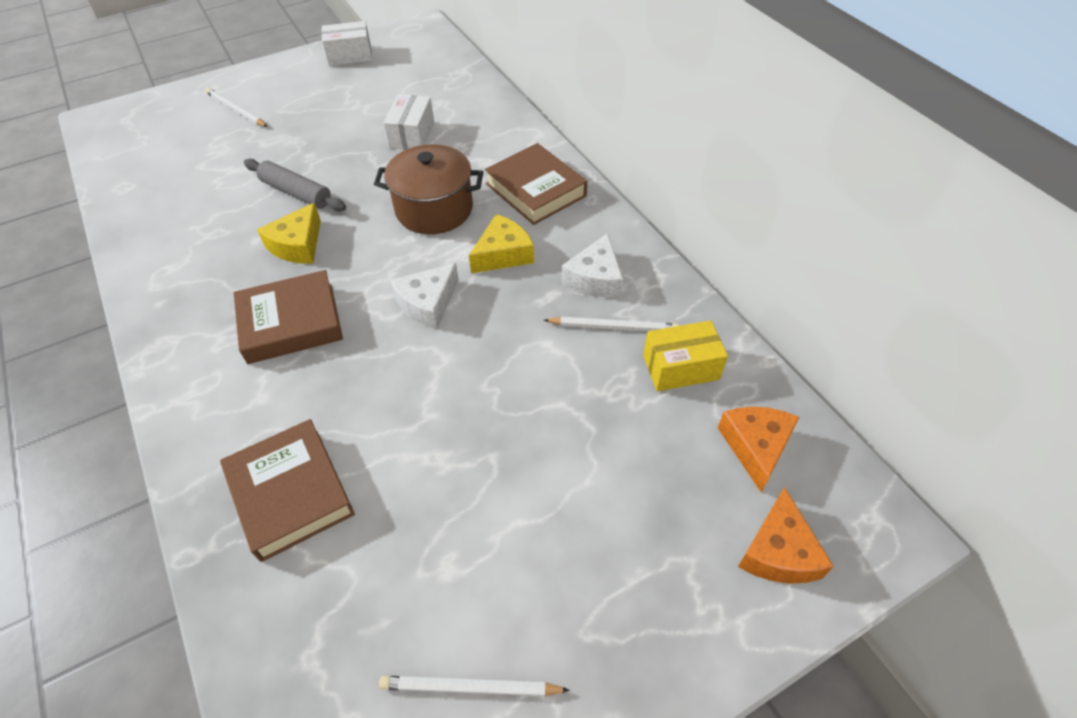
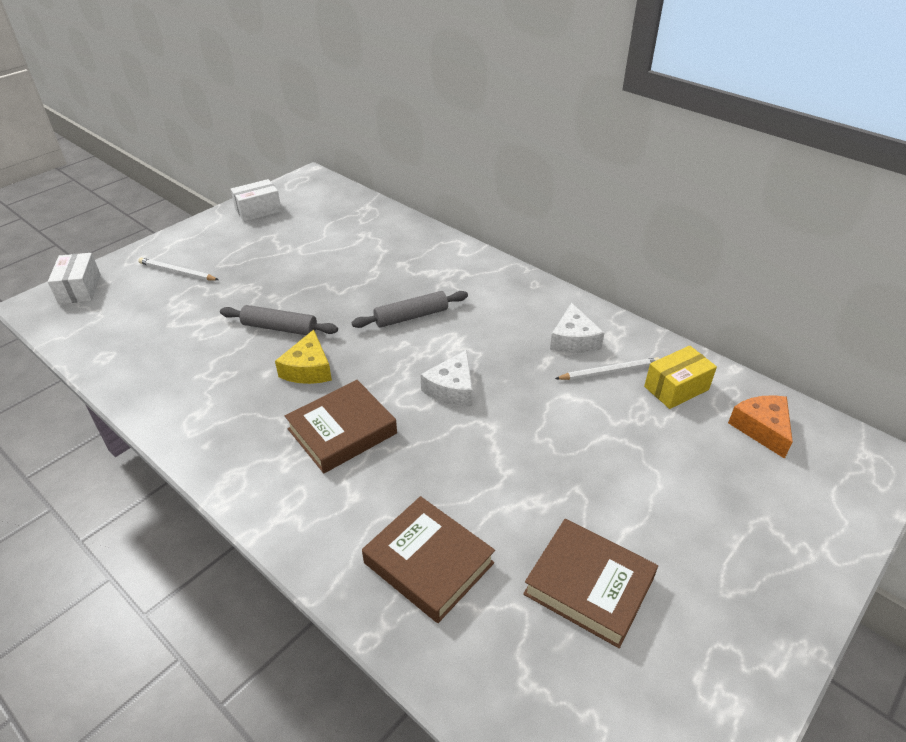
camera: 20 degrees left, 10 degrees down
(412, 135) = (355, 263): white box -> white box (80, 289)
(434, 209) = (411, 316): brown pot -> grey rolling pin
(470, 688) = (666, 659): white pencil -> none
(503, 254) = (490, 338): yellow cheese -> none
(535, 190) = (486, 285): brown book -> brown book (588, 586)
(778, 551) = (820, 494): orange cheese -> none

